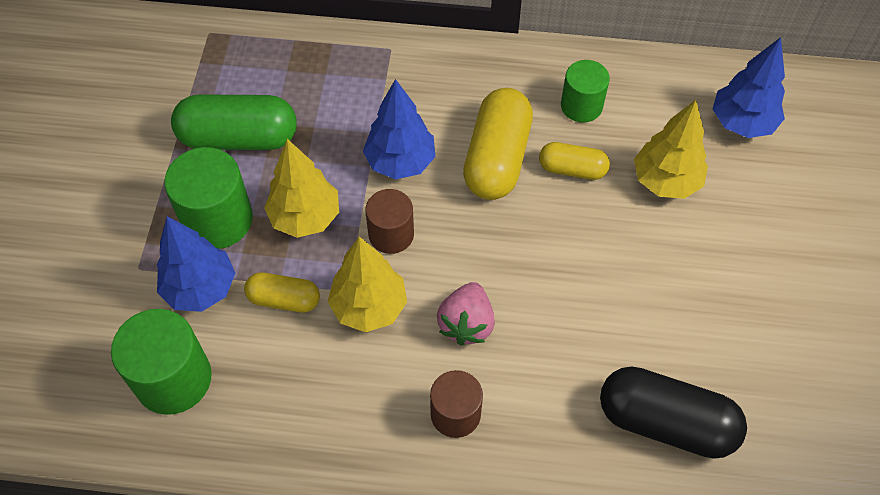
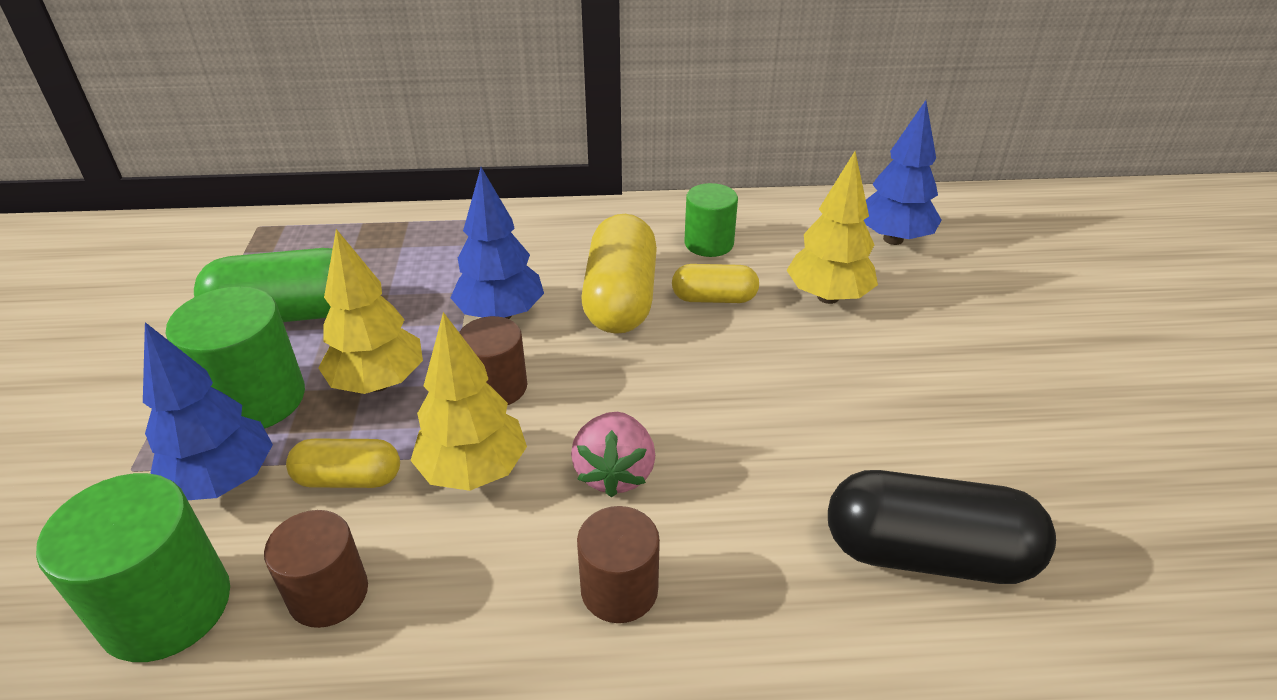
camera: 10 degrees left, 20 degrees down
(272, 386) = (328, 594): none -> brown cylinder

